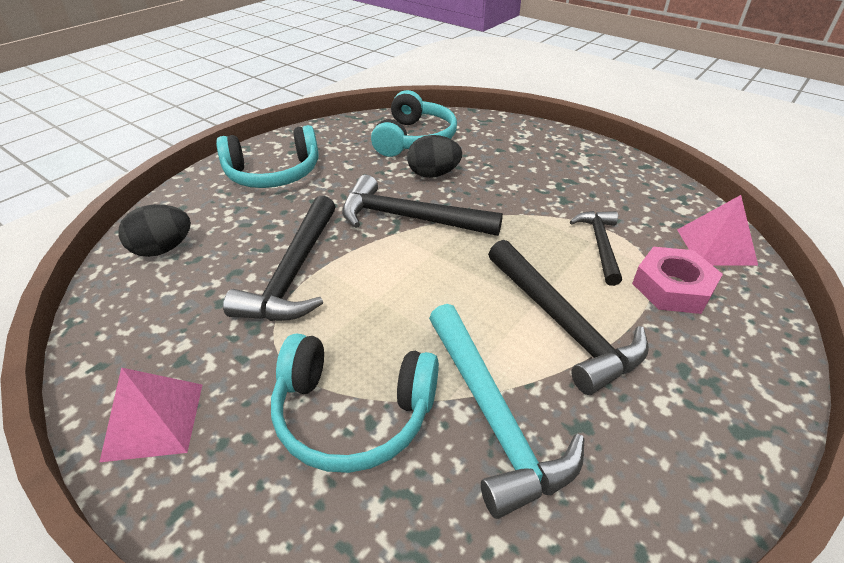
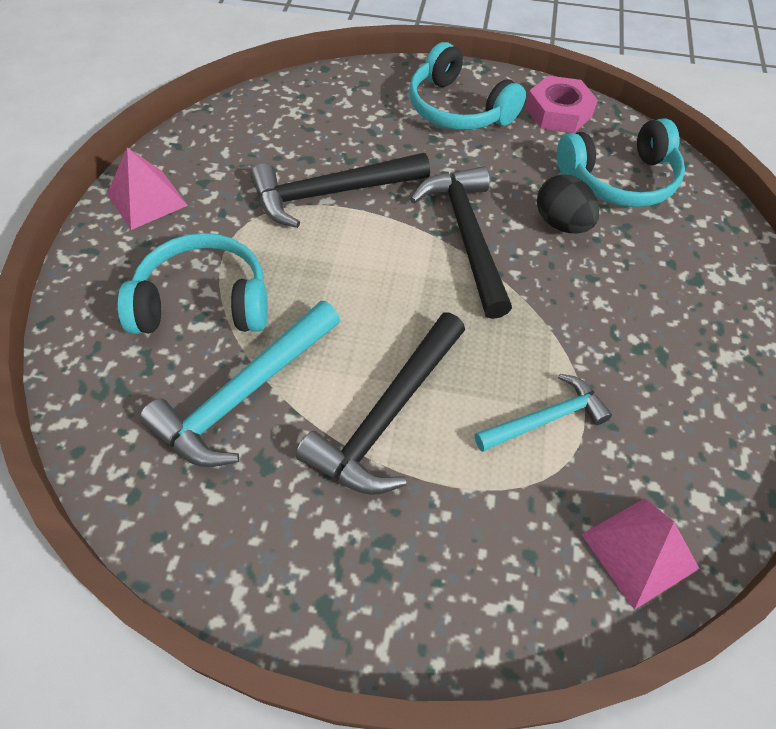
camera: 60 degrees right, 15 degrees up
(163, 249) = (306, 104): black egg -> none
(353, 413) = (203, 302): turquoise headphones -> turquoise headphones turned 105 degrees clockwise
(600, 245) = (545, 419): black hammer -> turquoise hammer
(672, 287) = (516, 510): pink nut -> pink nut (558, 112)

